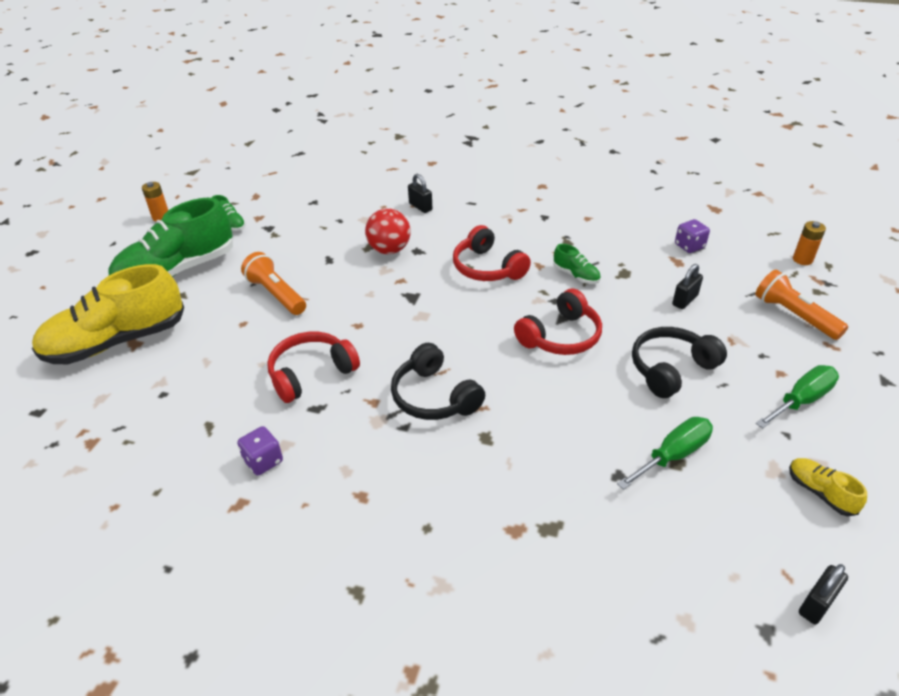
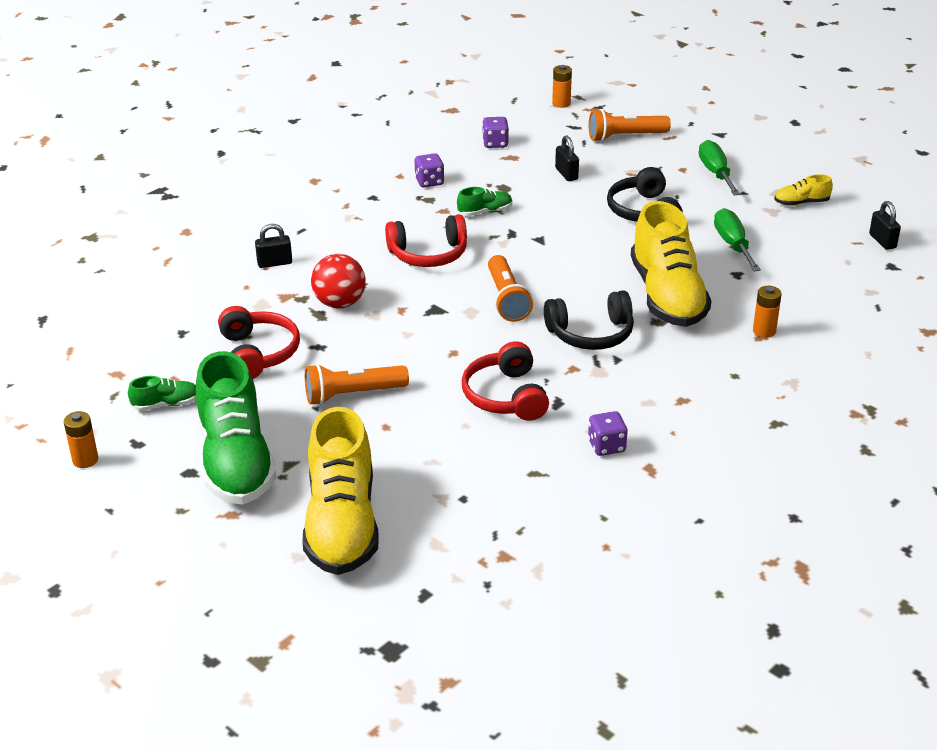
camera: 65 degrees left, 5 degrees down
(453, 329) = (507, 299): none -> orange flashlight
(525, 531) = (764, 331): none -> orange battery
(534, 431) = (667, 296): none -> yellow shoe
(561, 336) = (563, 247): red headphones -> red headphones (258, 353)
(593, 234) = (429, 182): none -> purple dice

